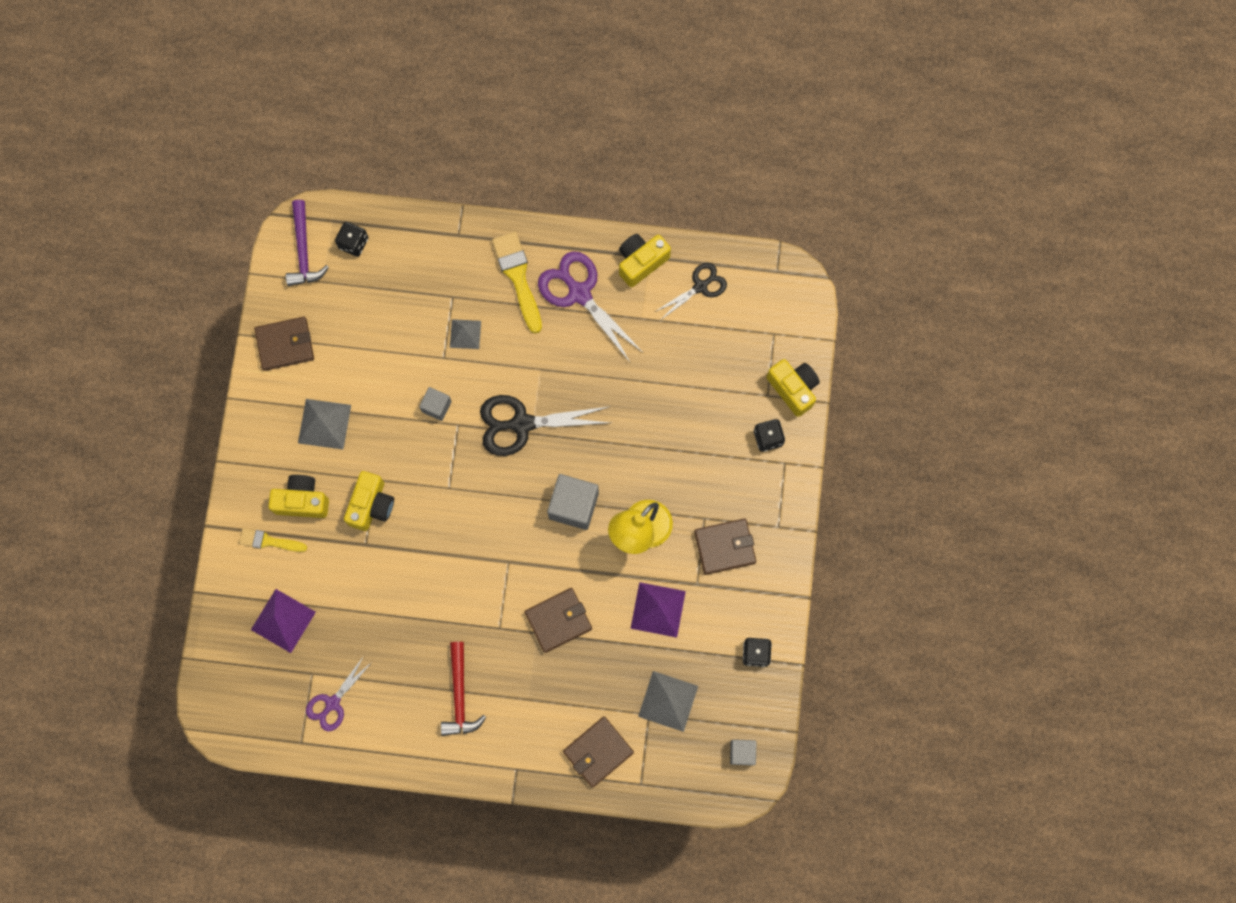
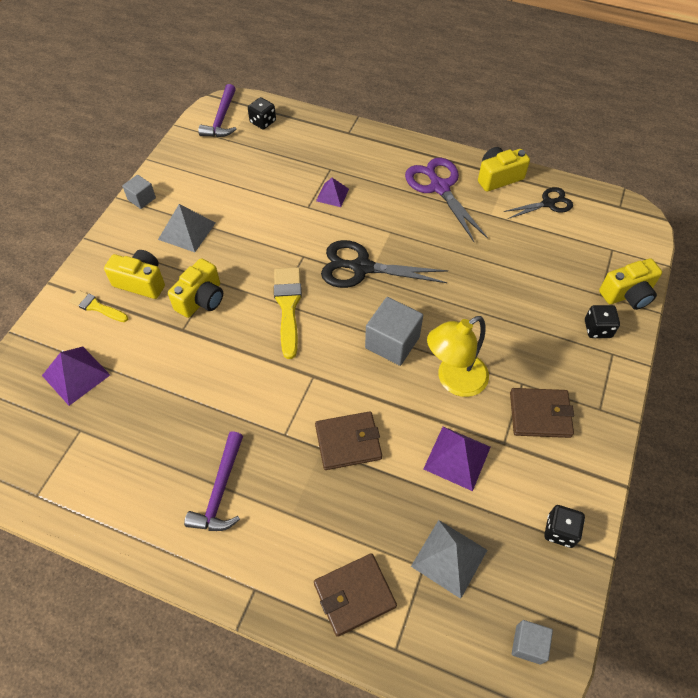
camera: 15 degrees right, 20 degrees down
(285, 344) = (179, 172): brown wallet -> none
(332, 703) = (86, 464): purple scissors -> none
(436, 406) = (289, 239): grey cube -> grey cube (141, 199)
(460, 695) = (220, 490): red hammer -> purple hammer
(465, 334) = (332, 195): grey pyramid -> purple pyramid
(518, 277) = (389, 167): yellow brush -> yellow brush (288, 306)
(793, 388) = (627, 294): yellow camera -> yellow camera turned 90 degrees clockwise

